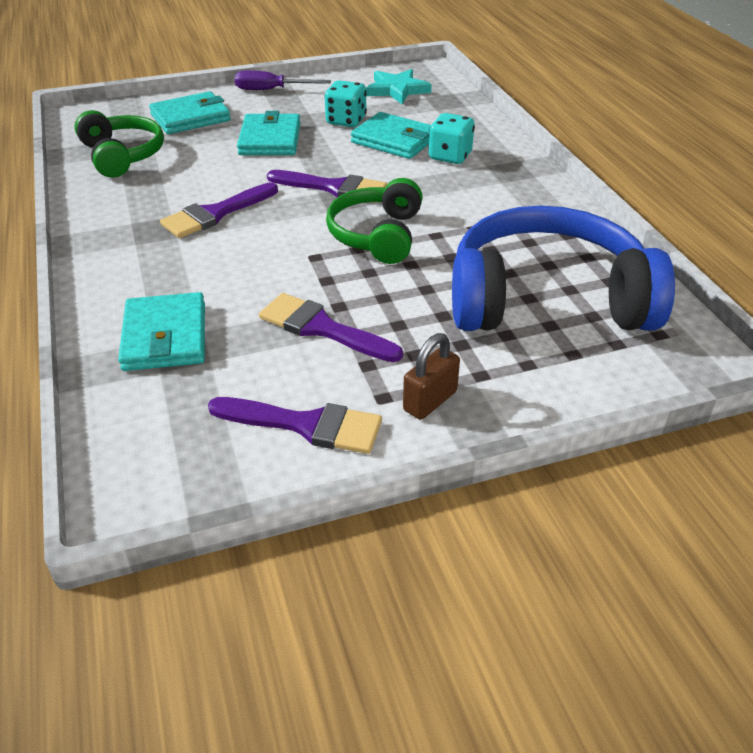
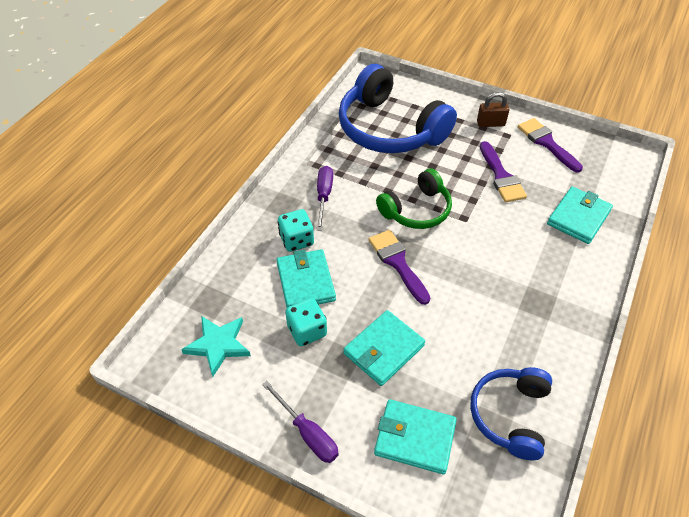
camera: 135 degrees left, 10 degrees up
(122, 155) = (510, 415): green headphones -> blue headphones
(215, 214) = (490, 290): purple brush -> none
(488, 195) = (324, 196): none -> purple screwdriver

